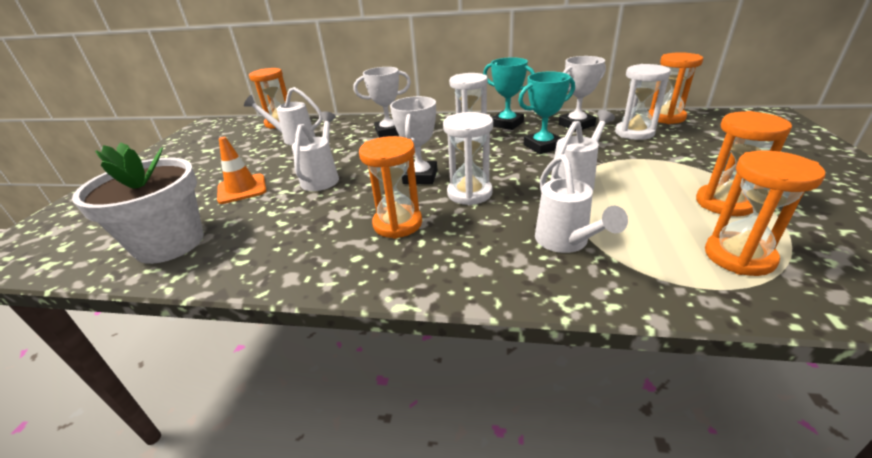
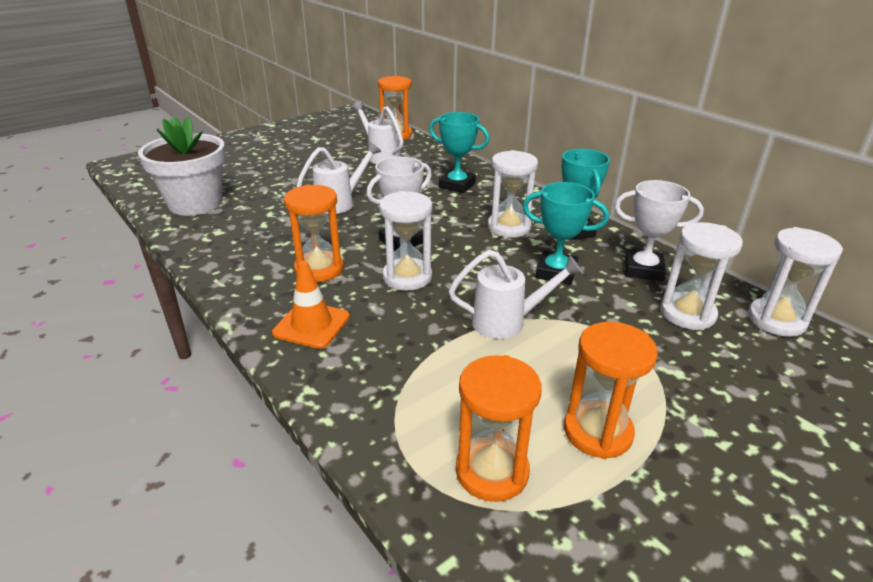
camera: 40 degrees right, 0 degrees up
(242, 189) = (283, 184): orange traffic cone -> orange traffic cone (311, 325)
(389, 132) = (457, 185): white trophy -> turquoise trophy
(566, 243) = (390, 360): white watering can -> none
(666, 117) = (776, 320): orange hourglass -> white hourglass

